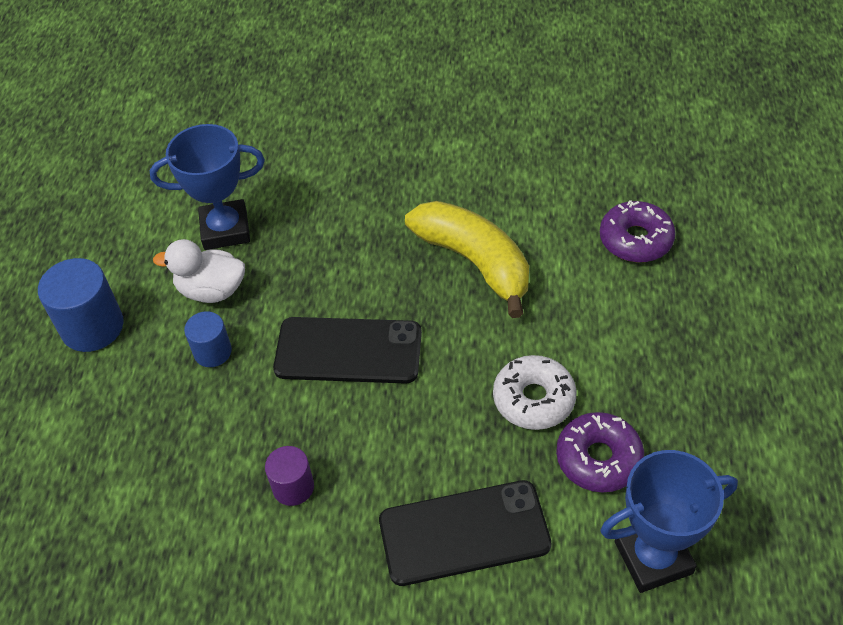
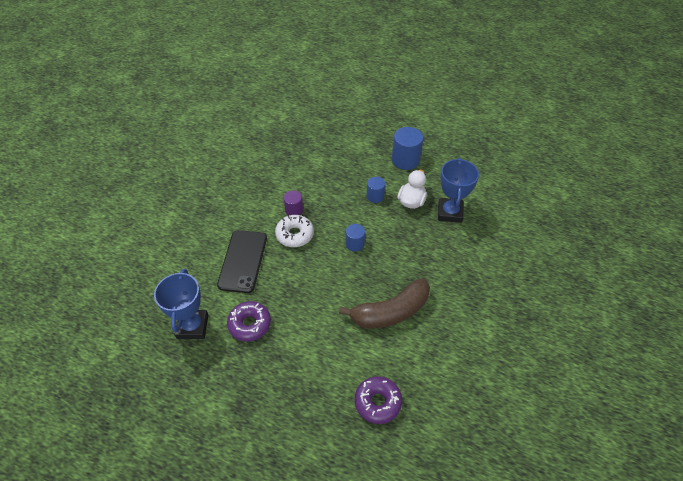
camera: 105 degrees right, 0 degrees up
(348, 351) = (355, 244): black phone -> blue cylinder
(474, 261) = (391, 312): yellow banana -> brown banana
(534, 399) = (294, 309): white donut -> white donut (294, 235)

